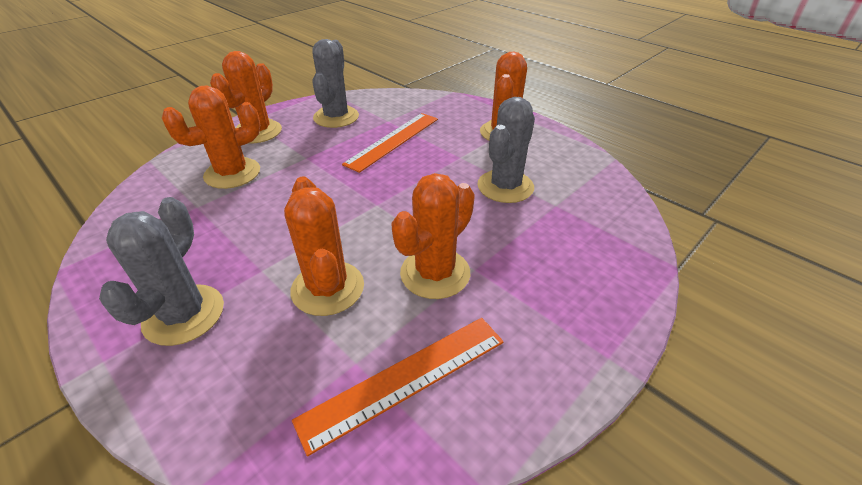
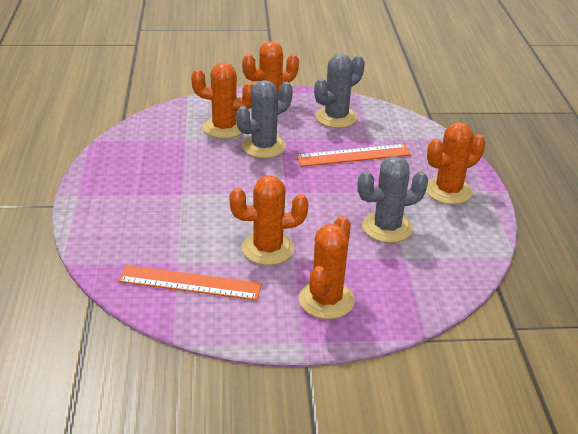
camera: 40 degrees right, 5 degrees down
(184, 314) = (126, 195): grey cactus -> grey cactus (263, 146)
(328, 288) = (203, 222): orange cactus -> orange cactus (326, 300)

